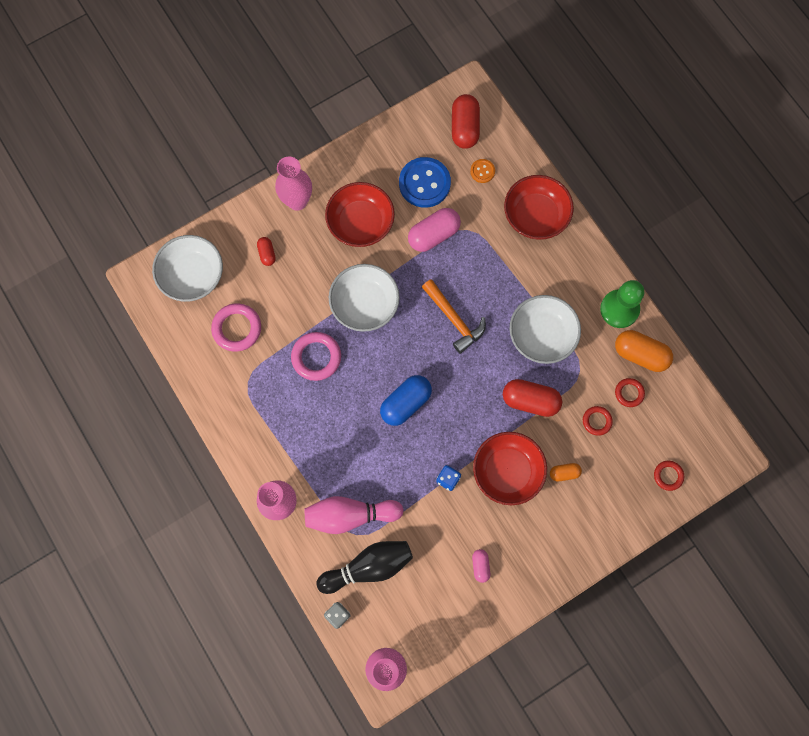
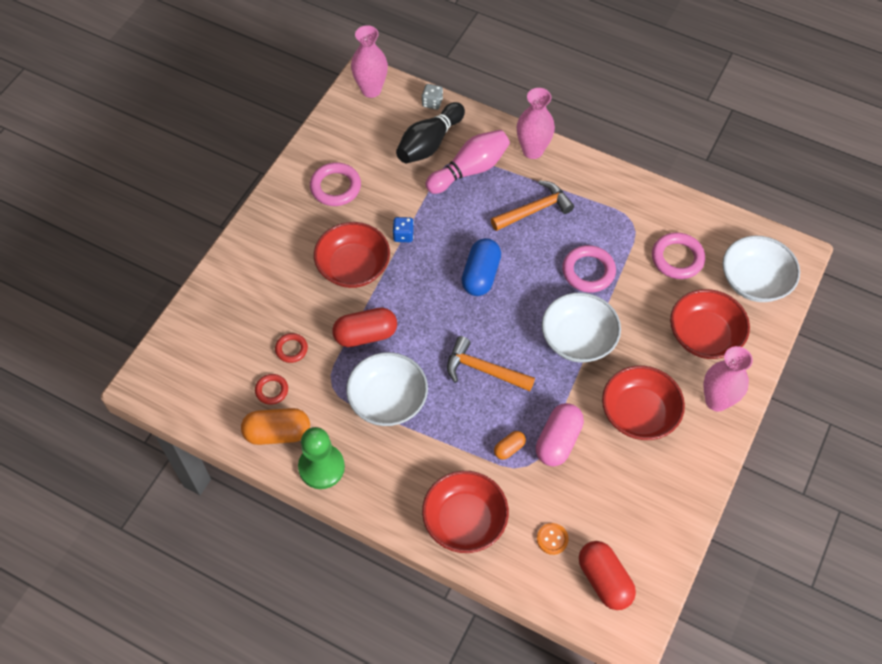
camera: 150 degrees right, 15 degrees down
(267, 254) = (704, 335): red capsule -> red bowl
(320, 440) = (534, 210): none -> orange hammer
(424, 183) = (604, 490): blue button -> none
(480, 566) = (335, 187): pink capsule -> pink ring
(564, 473) = (300, 290): orange capsule -> orange capsule (509, 448)
(668, 476) = (199, 336): red ring -> none

